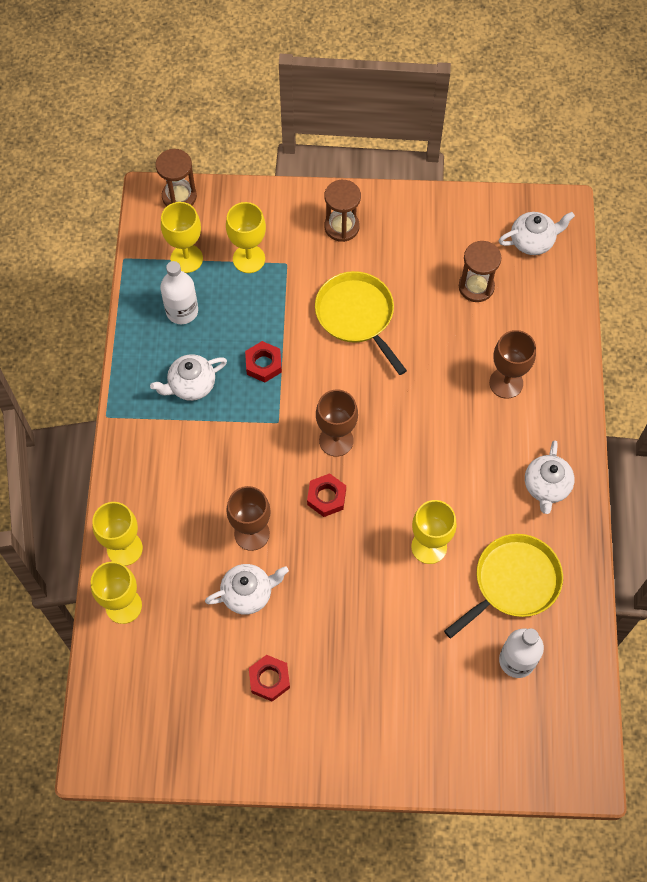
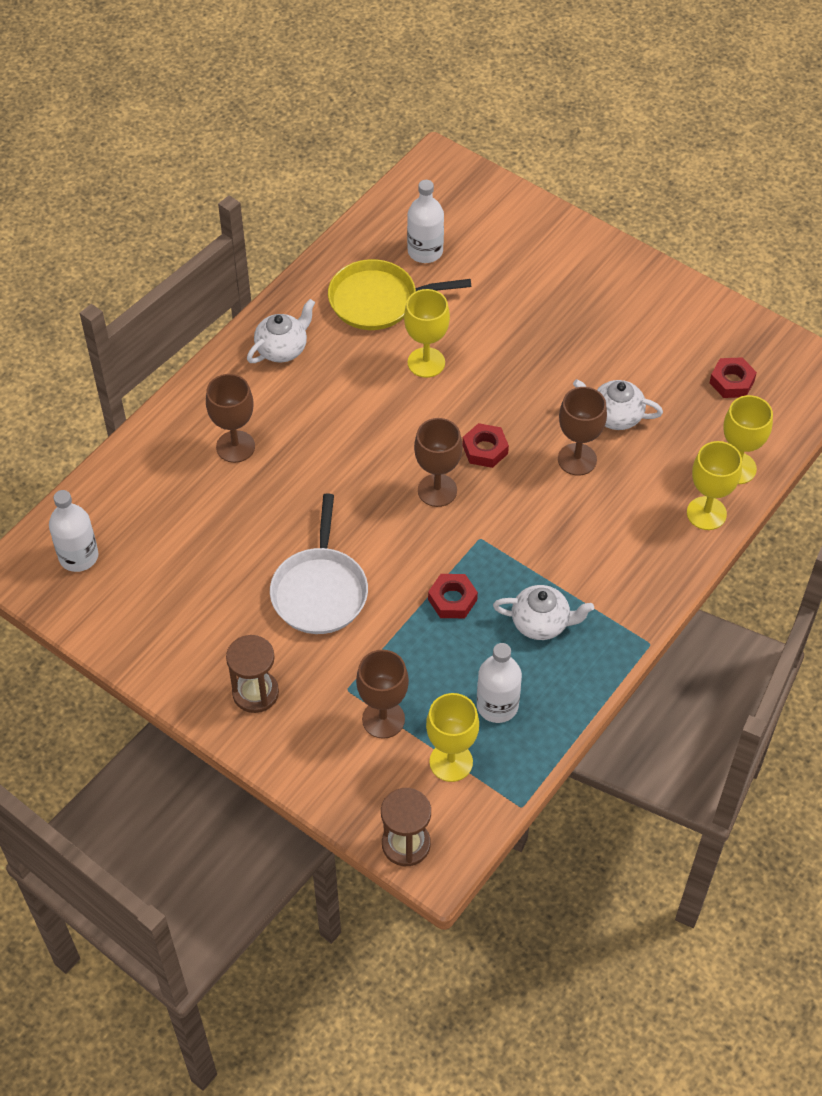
camera: 145 degrees left, 10 degrees down
(249, 259) = (383, 719): yellow goblet -> brown goblet
(269, 679) = (641, 347): red nut -> red nut (731, 382)
(356, 315) = (320, 591): yellow pan -> white pan
(476, 287) = (177, 547): brown hourglass -> none
(532, 241) = (78, 556): white teapot -> white bottle

